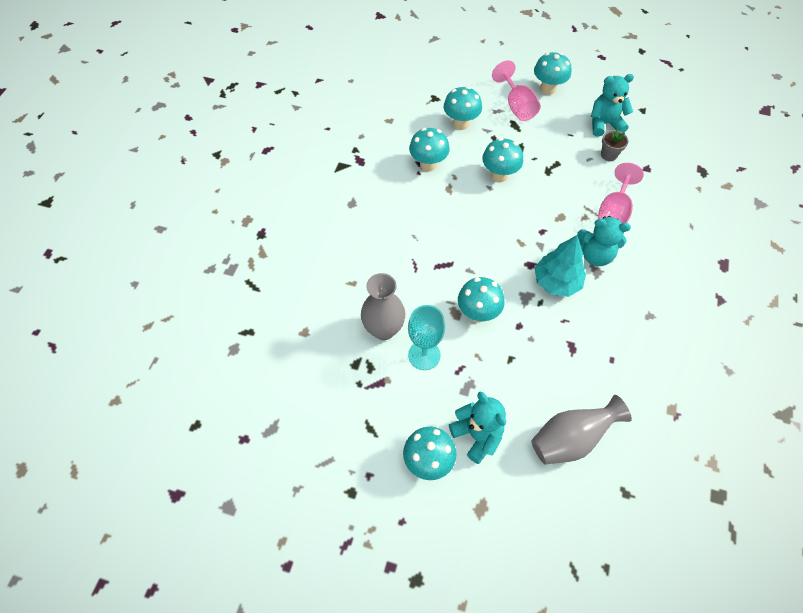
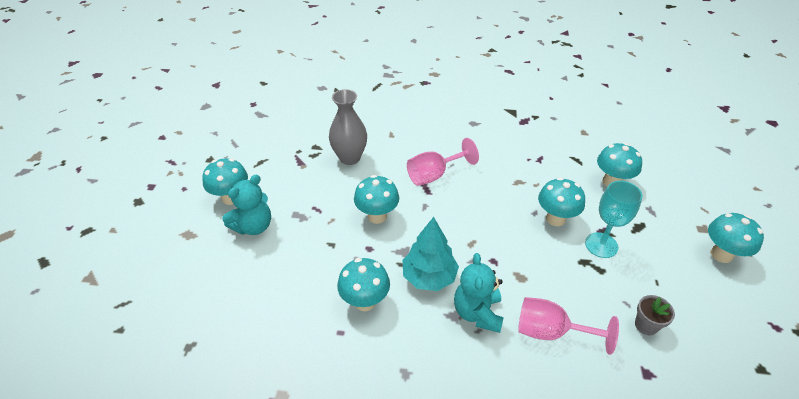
camera: 80 degrees right, 15 degrees down
(424, 355) = (328, 185): turquoise goblet -> turquoise goblet (601, 245)
(428, 164) = (542, 164): turquoise mushroom -> turquoise mushroom (365, 301)
(517, 106) = (670, 227): pink goblet -> pink goblet (434, 175)
(570, 439) = (248, 296): grey vase -> none
(604, 124) = (700, 319): turquoise teddy bear -> none

